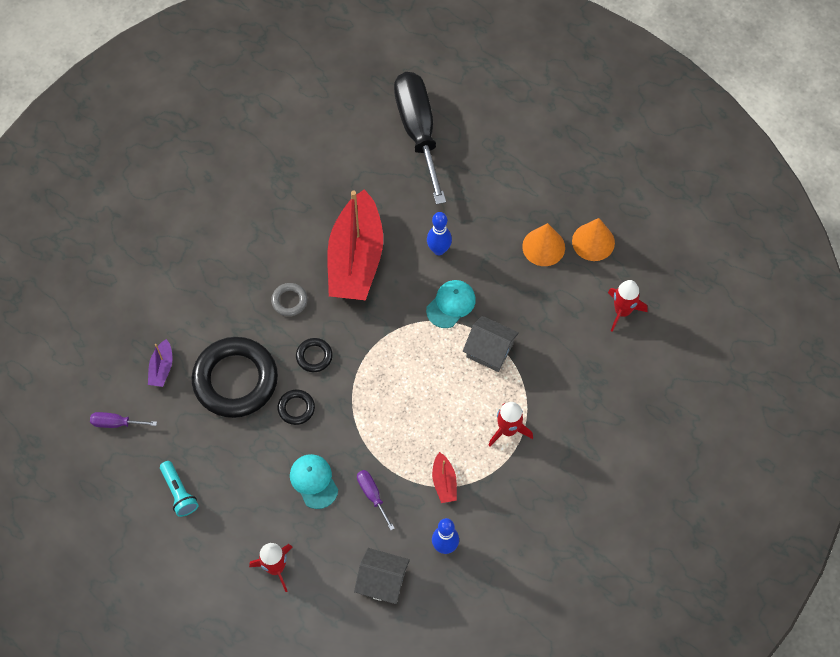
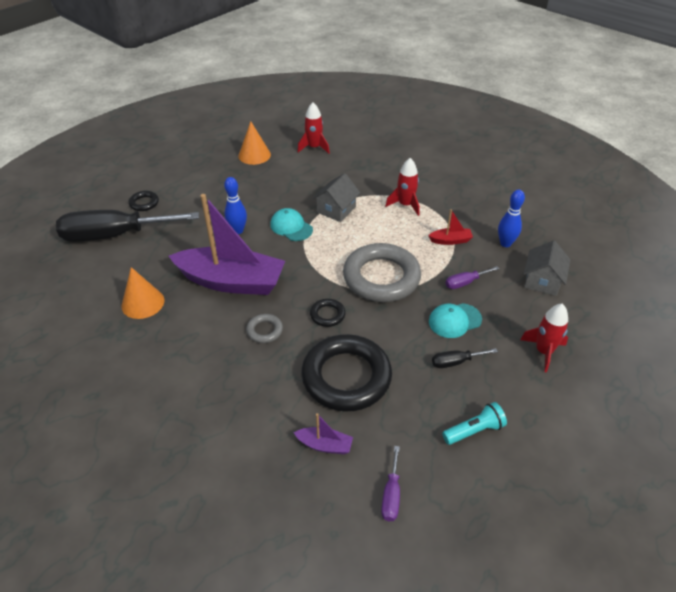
camera: 85 degrees left, 20 degrees down
(258, 480) = (455, 362): none -> black screwdriver
(296, 408) = (380, 330): black ring -> black ring (144, 203)
(355, 259) = (231, 281): red boat -> purple boat
(373, 406) = (381, 277): none -> grey ring
(543, 247) = (252, 177): orange cone -> orange cone (143, 303)

